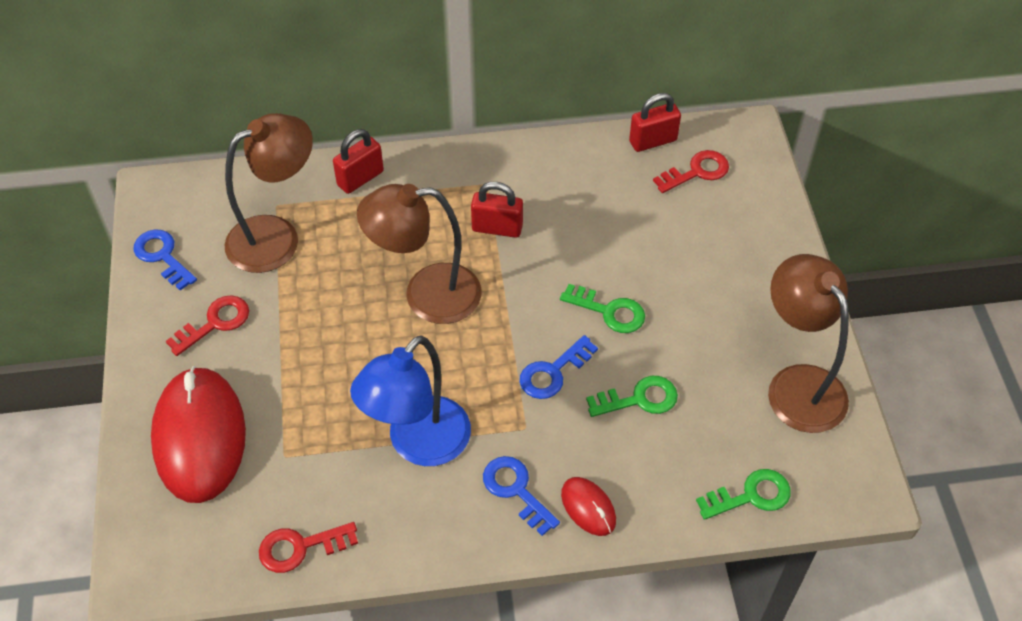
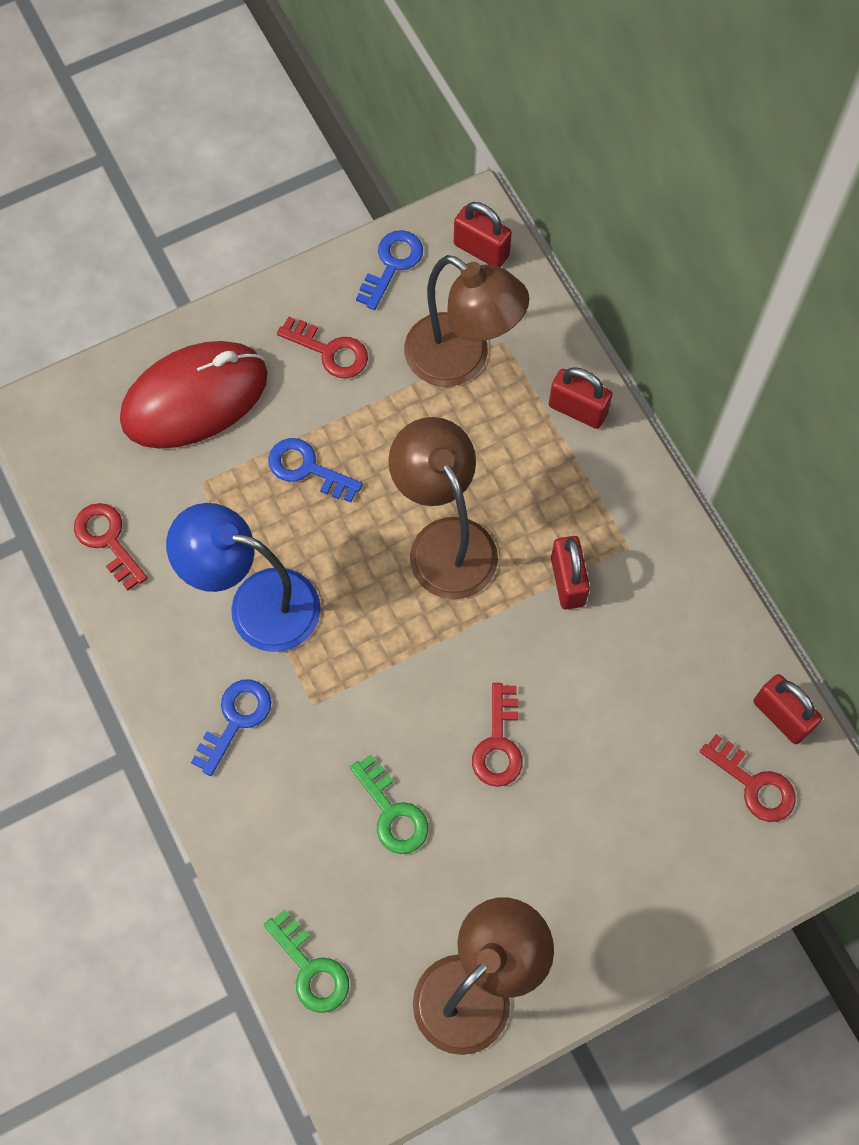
camera: 70 degrees right, 15 degrees up
(188, 195) = (481, 250): none -> red padlock
(553, 372) = (393, 709): blue key -> blue key (307, 468)
(588, 507) = (239, 799): red mouse -> none
(609, 311) = (498, 744): green key -> red key

